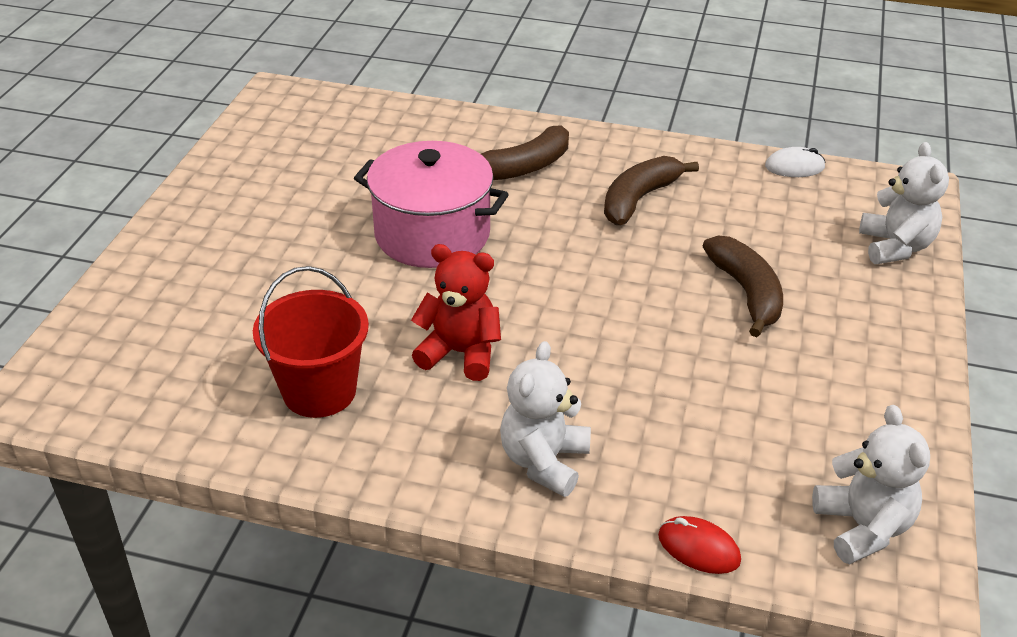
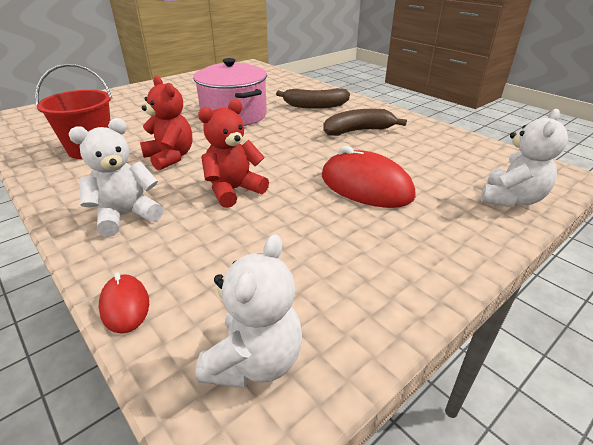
camera: 35 degrees right, 5 degrees down
(614, 367) = (234, 190): none -> red teddy bear
(746, 293) = (365, 186): brown banana -> red mouse
(794, 167) = (478, 143): white mouse -> none

